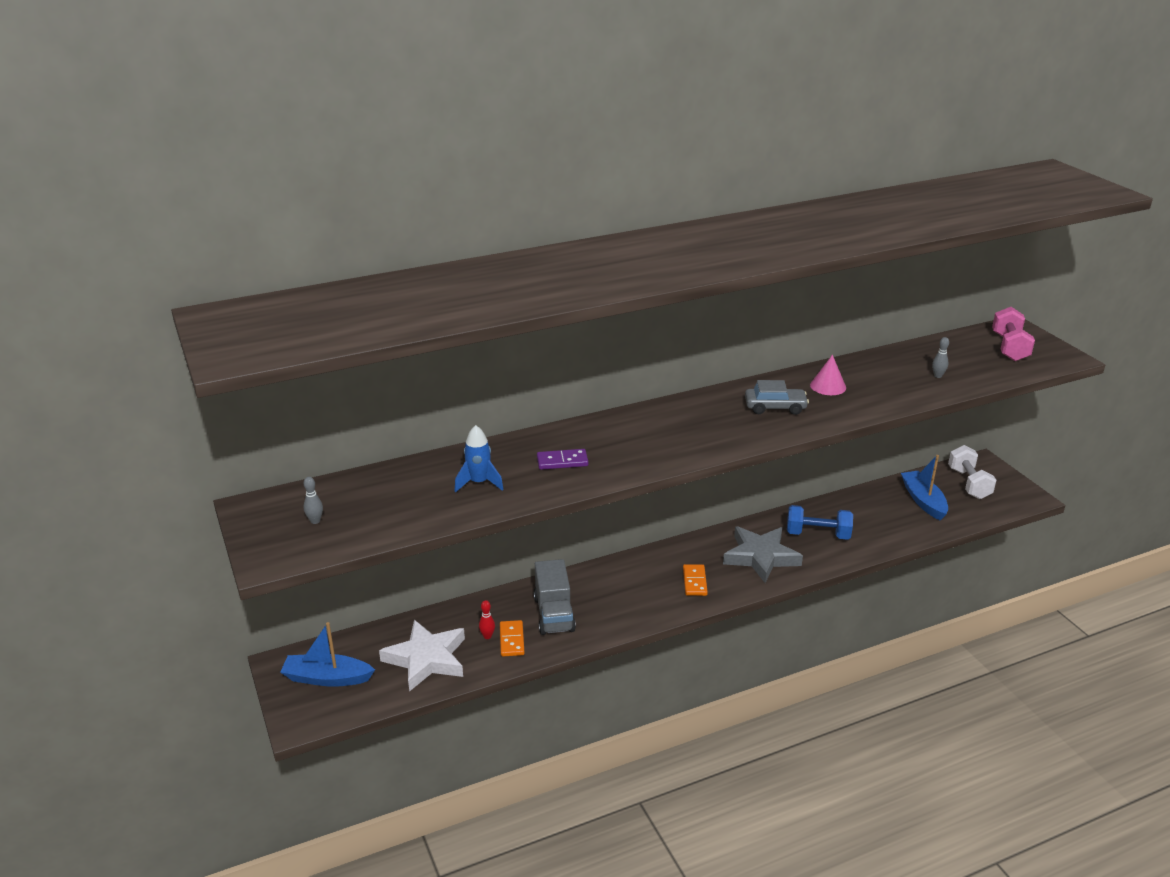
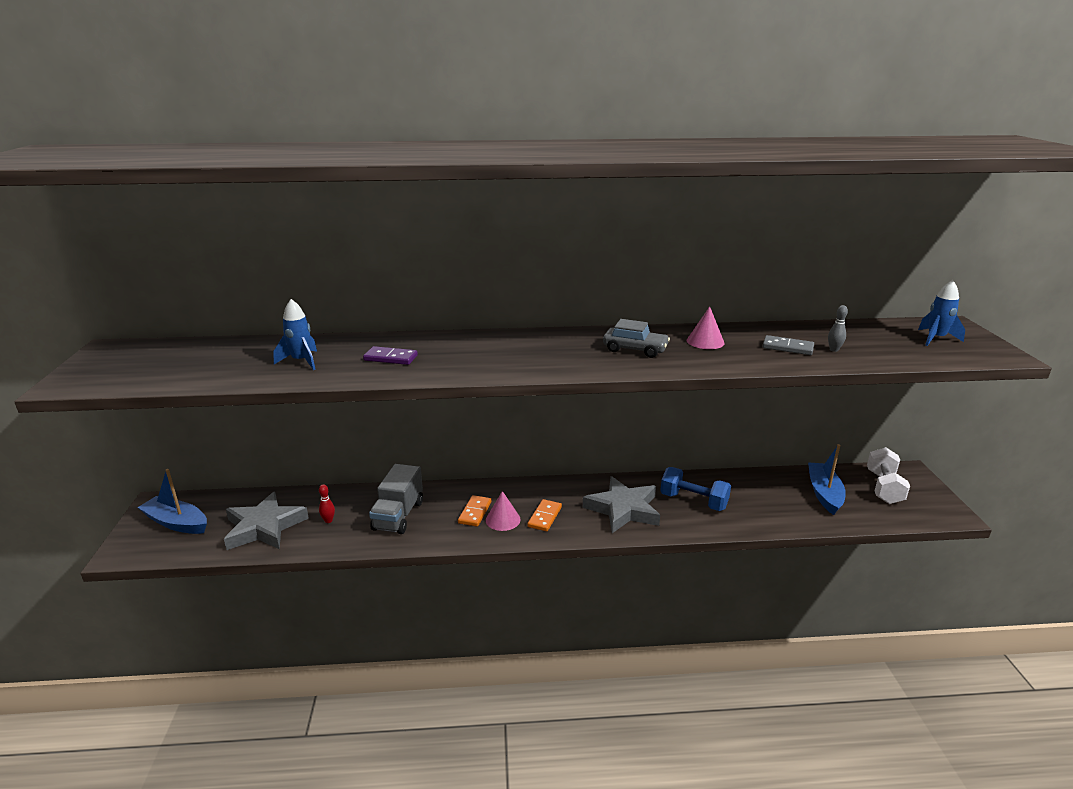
camera: 20 degrees right, 5 degrees down
(315, 521) = (139, 365): grey bowling pin -> none
(426, 659) = (264, 527): white star -> grey star
(511, 640) = (345, 528): orange domino -> orange domino (475, 512)
(657, 594) = (503, 519): none -> pink cone
(900, 380) = (787, 347): none -> grey domino
(1009, 347) = (936, 339): pink dumbbell -> blue rocket

